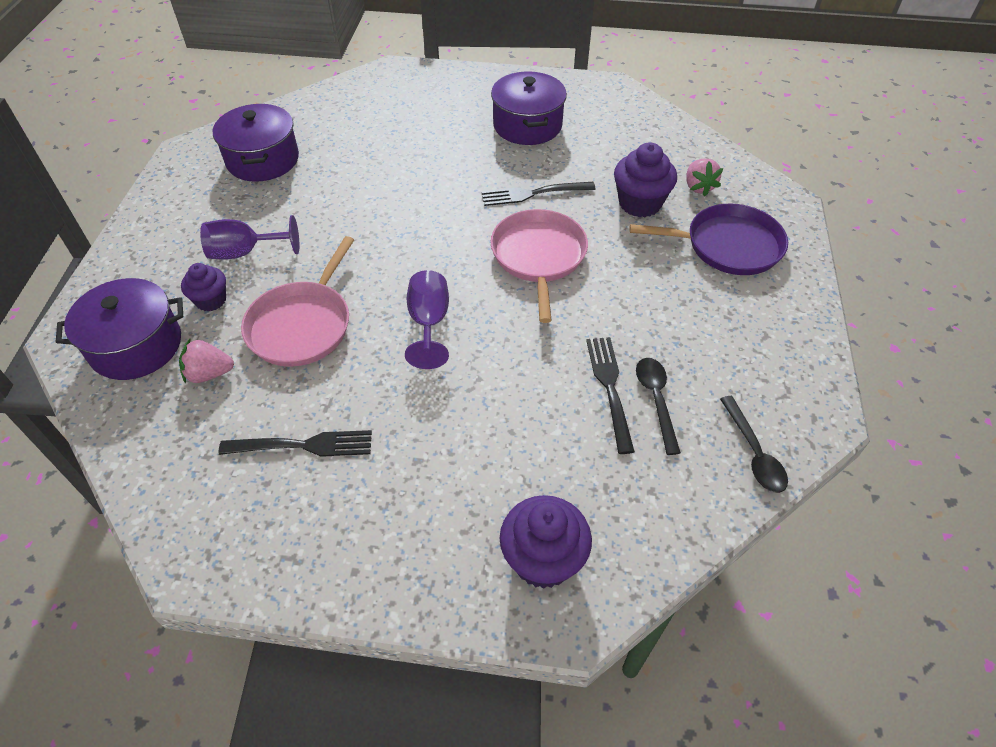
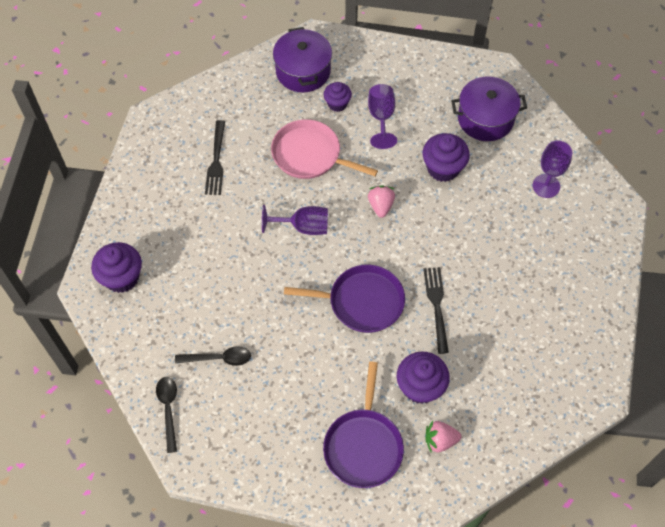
camera: 95 degrees right, 10 degrees up
(209, 374) = (276, 110): pink strawberry -> pink strawberry (380, 206)
(335, 193) = (443, 168): none -> purple cupcake
(365, 115) = (546, 186): none -> purple goblet
(527, 125) = (532, 311): purple pot -> none
(539, 257) = (362, 302): pink pan -> purple pan
(610, 388) = (233, 331): black fork -> none
(753, 453) = (168, 409): black spoon -> black spoon turned 90 degrees clockwise

